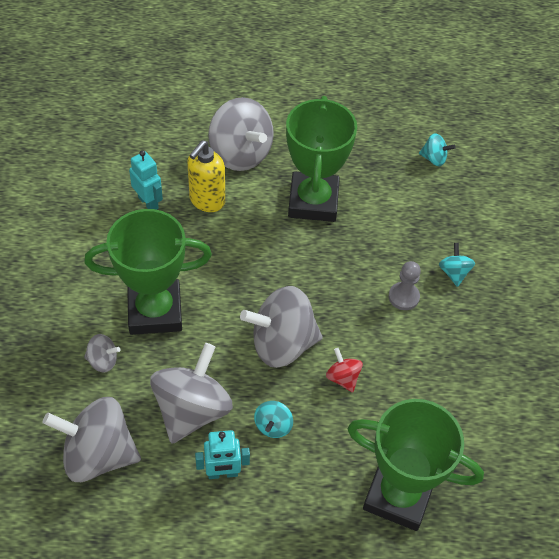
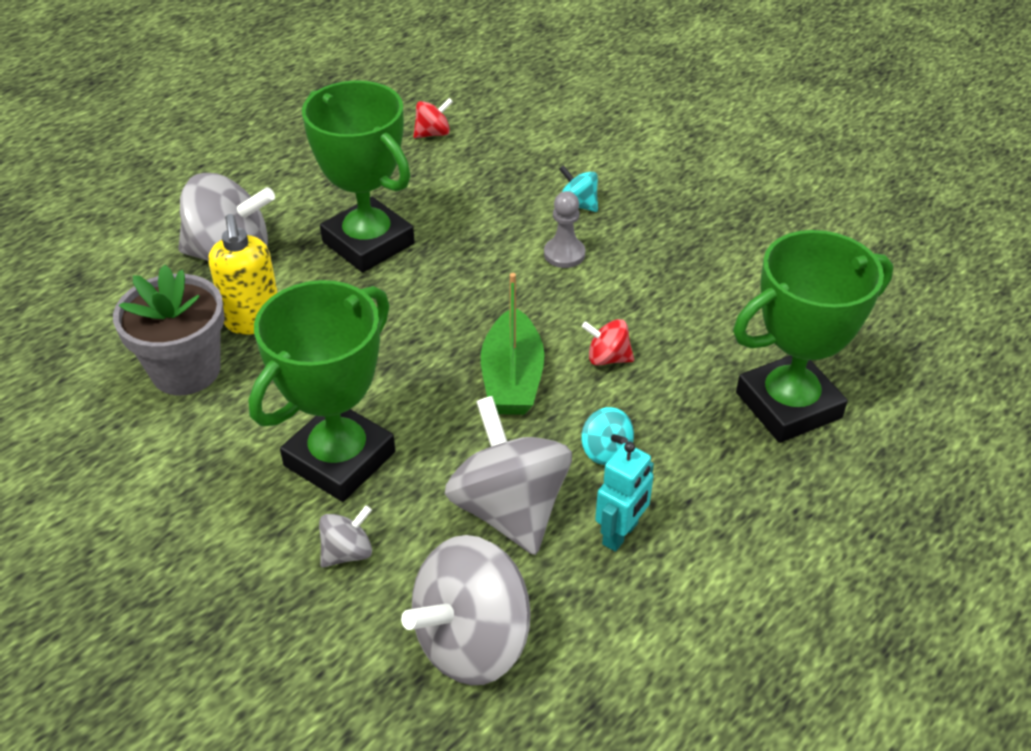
camera: 45 degrees left, 10 degrees down
(148, 203) = (186, 370): turquoise robot -> grey flower pot
(282, 344) = (512, 378): grey spinning top -> green boat
(434, 159) = (433, 133): turquoise spinning top -> red spinning top

